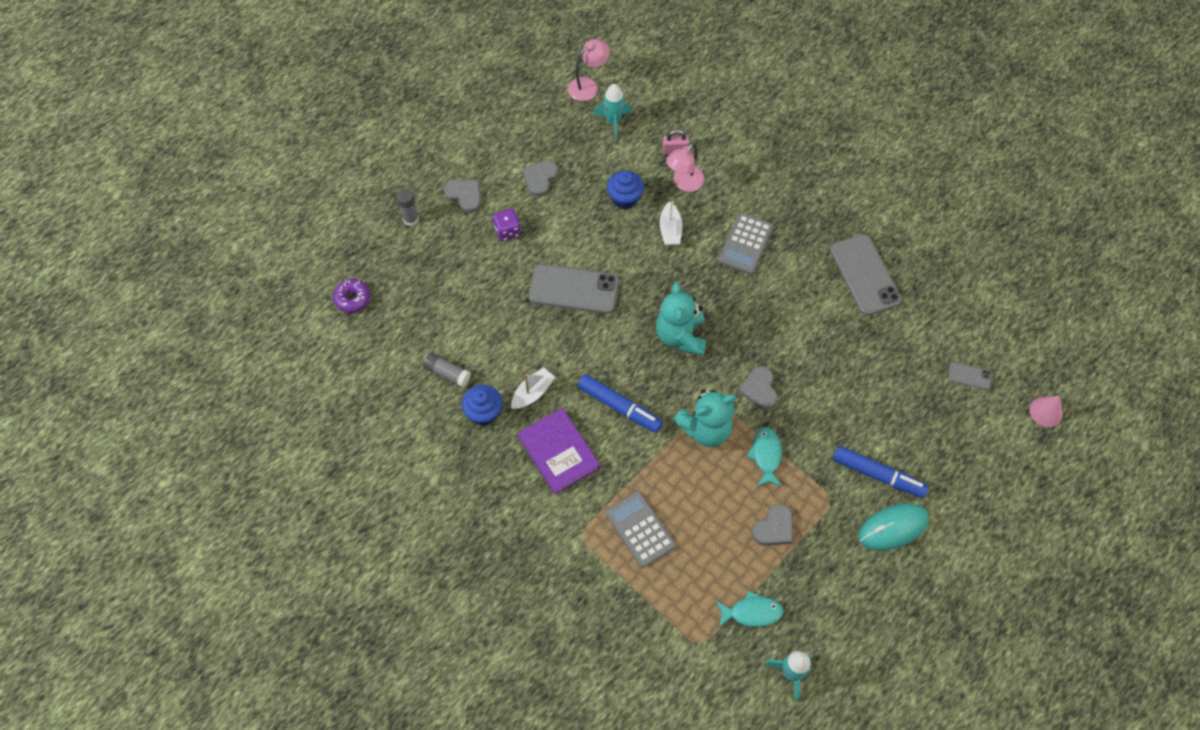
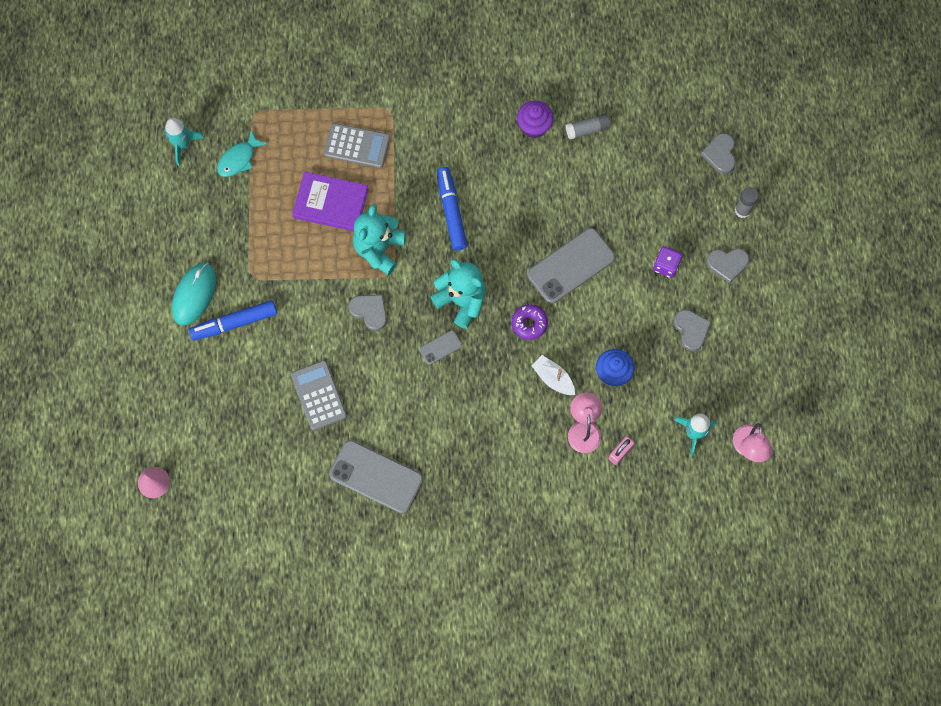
camera: 135 degrees right, 10 degrees up
(352, 298) = (709, 119): purple donut -> purple donut (529, 323)
(484, 413) = (534, 126): blue cupcake -> purple cupcake
(532, 393) = (517, 168): white boat -> none
(559, 452) = (458, 146): purple book -> purple book (330, 203)
(619, 406) = (451, 211): blue marker -> blue marker turned 90 degrees clockwise
(745, 244) = (487, 419): grey calculator -> grey calculator (319, 395)
(766, 455) = (321, 268): turquoise fish -> none
(774, 528) = (272, 224): grey heart -> grey heart (720, 154)
(969, 376) = (230, 460): grey phone -> grey phone (440, 347)

